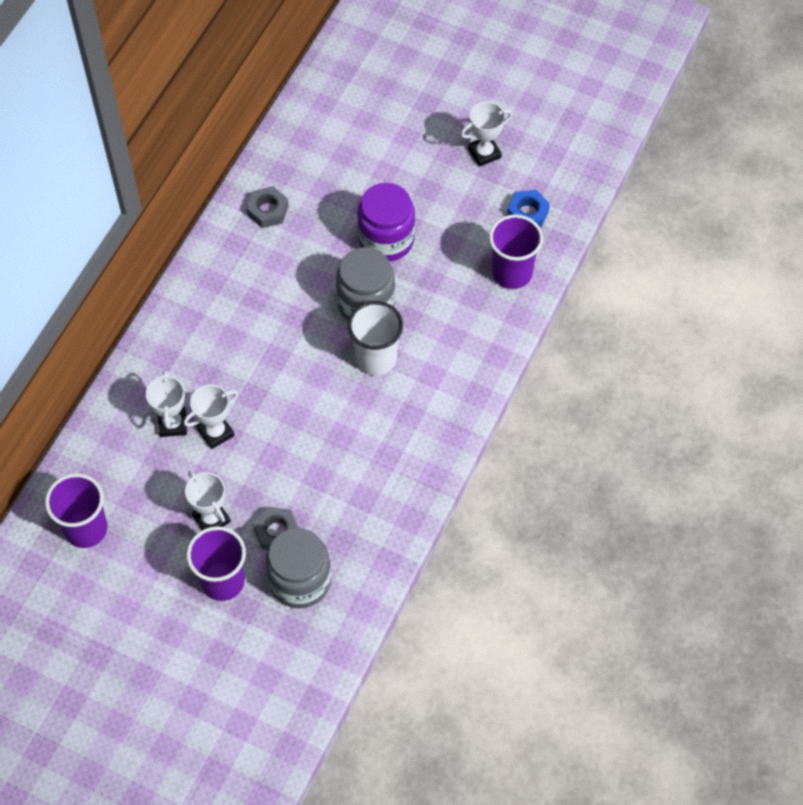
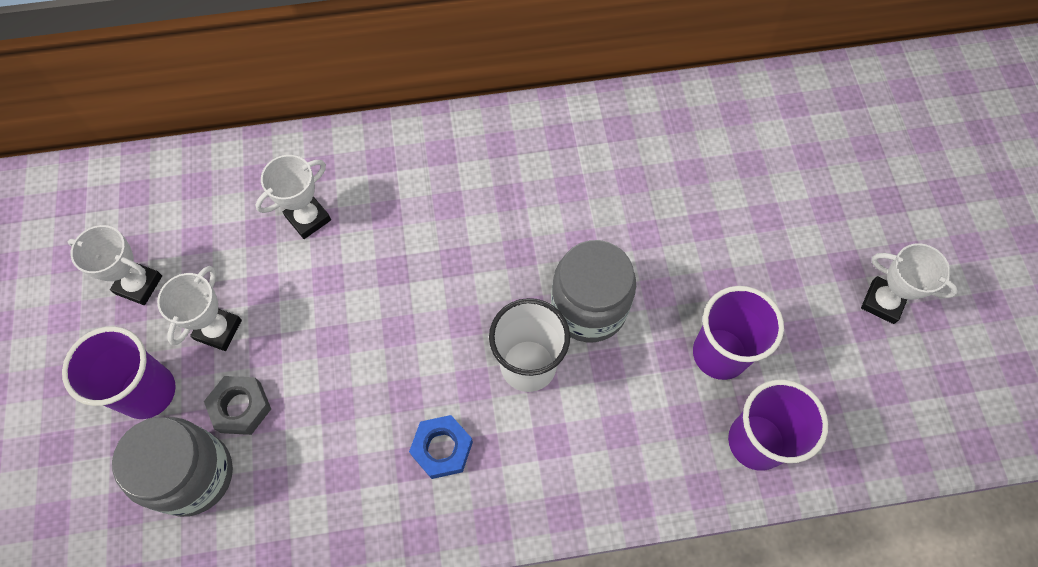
camera: 55 degrees right, 5 degrees up
(86, 529) = (137, 220): purple cup -> purple cup (720, 353)
(216, 432) = (325, 265): white trophy -> white trophy (139, 285)
(268, 210) = (622, 138): grey nut -> none
(386, 240) = (684, 274): purple jar -> none
(528, 213) = (849, 405): blue nut -> blue nut (442, 448)

